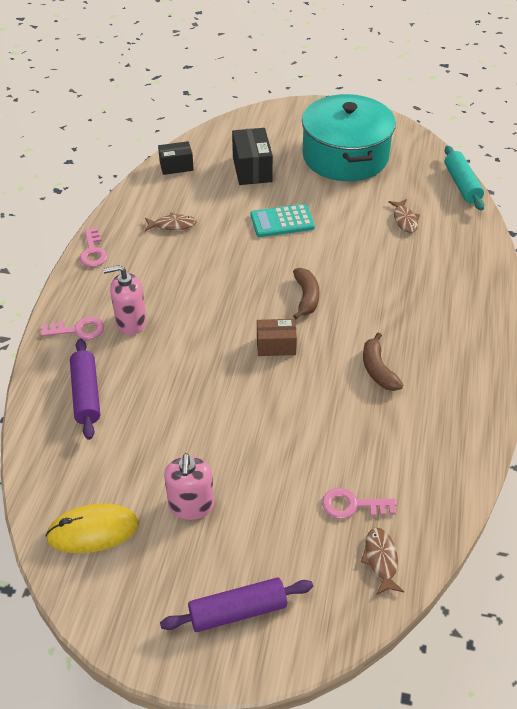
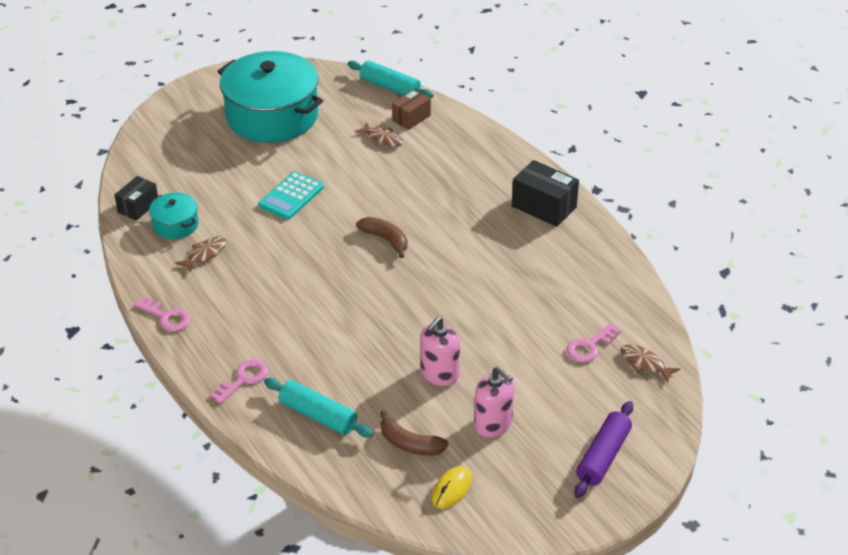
camera: 45 degrees left, 5 degrees down
(86, 394) = (318, 415): purple rolling pin -> turquoise rolling pin
(93, 531) = (451, 489): yellow mouse -> yellow mouse, size x0.65
(131, 322) = (278, 345): pink soap dispenser -> pink soap dispenser (439, 374)
(182, 193) = (175, 224): none -> turquoise pot
(252, 169) = (209, 170): black box -> black box (544, 207)
(276, 346) = (409, 286): brown box -> brown box (411, 118)
(378, 370) = (498, 254): brown banana -> brown banana (410, 444)

